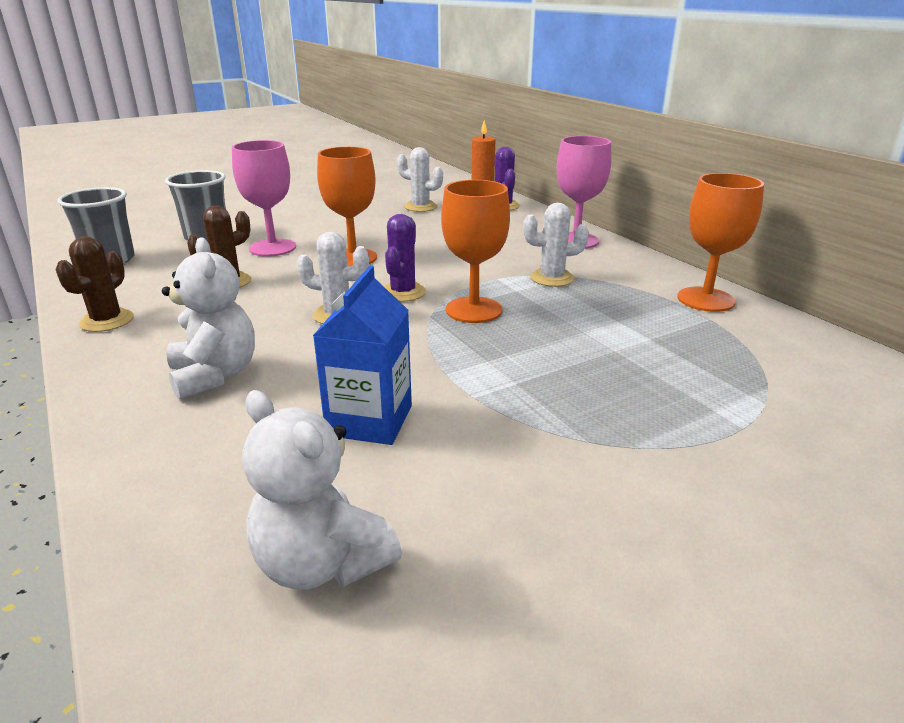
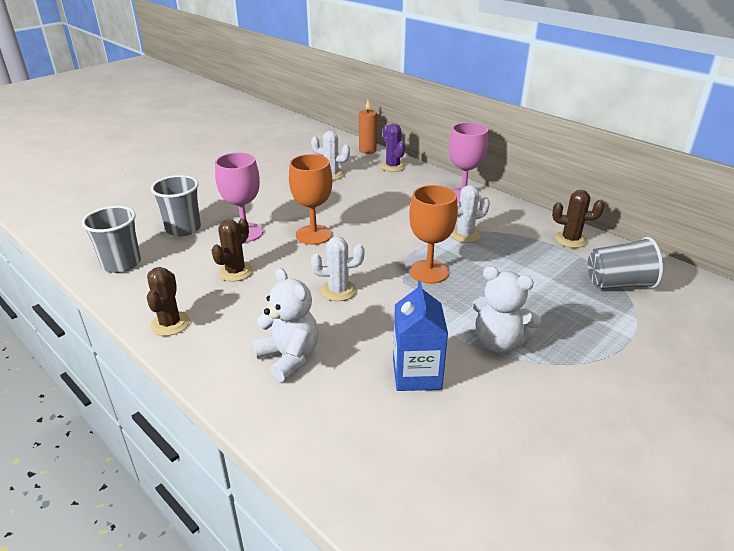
camera: 15 degrees left, 5 degrees up
(322, 563) = (452, 476): white teddy bear -> white teddy bear (499, 342)
(403, 292) = (371, 263): purple cactus -> none
(705, 299) = (570, 240): orange goblet -> brown cactus
(755, 358) = (618, 284): none -> grey cup

